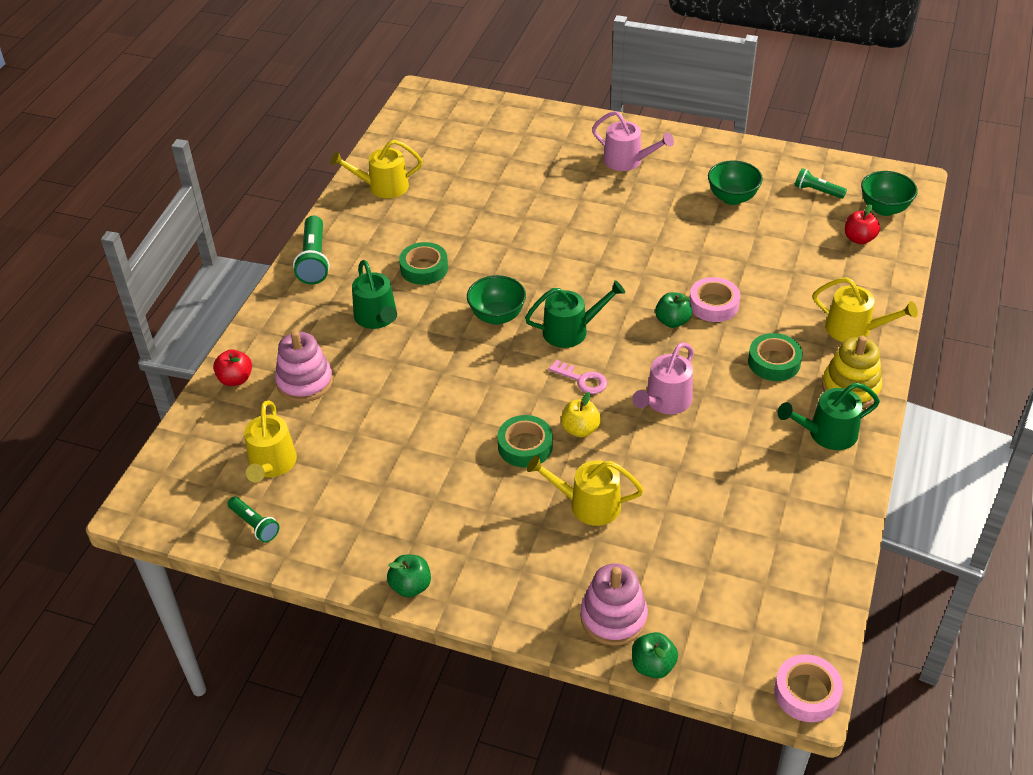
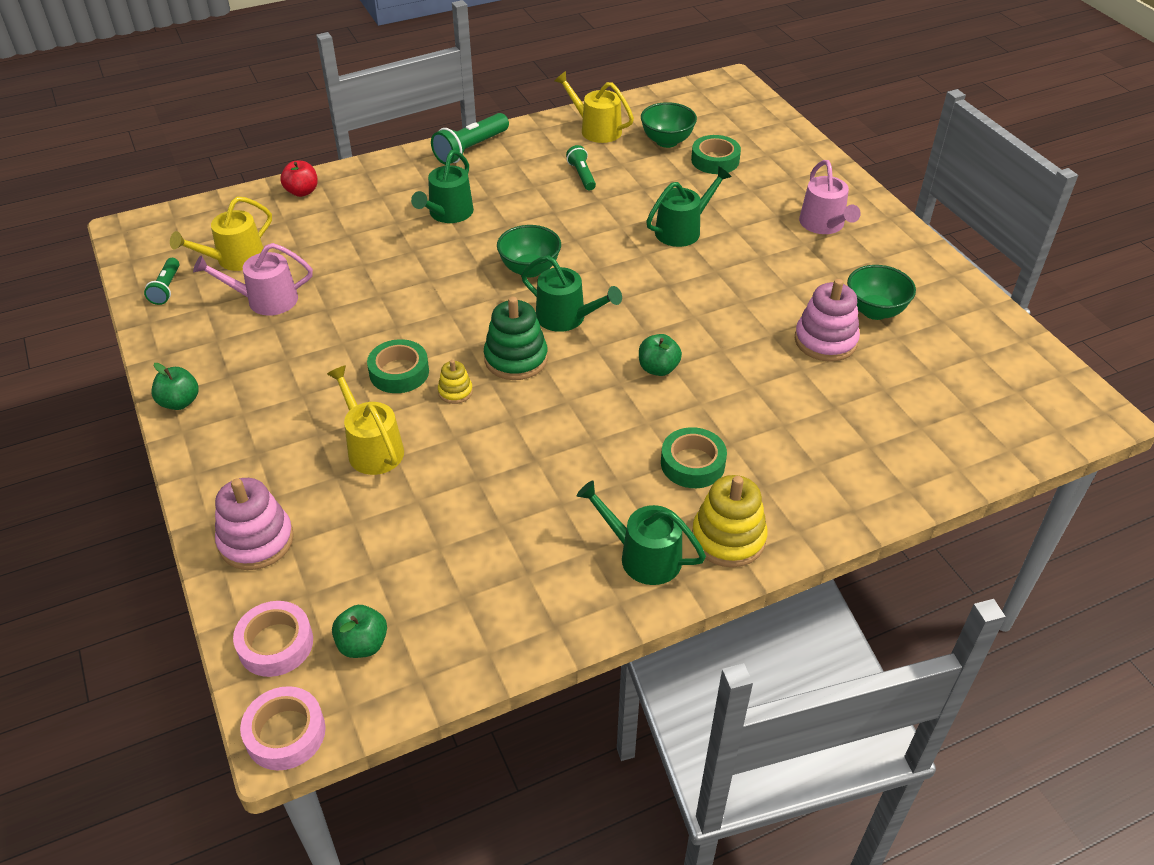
camera: 45 degrees right, 0 degrees up
(305, 382) = (337, 223): pink stacking toy -> pink stacking toy (825, 341)
(424, 268) = (533, 202): green tape -> green tape (715, 160)
(551, 222) = (682, 230): none -> green watering can
(580, 429) = (455, 392): yellow apple -> yellow stacking toy
(582, 380) = (516, 359): pink key -> green stacking toy
(653, 666) = (223, 600): green apple -> green apple (363, 644)
(665, 401) = (551, 422): pink watering can -> pink watering can (266, 300)
(713, 305) = (715, 381): pink tape -> pink tape (275, 644)
(817, 191) = (973, 358): green flashlight -> green flashlight (582, 175)
(854, 329) = (814, 494): yellow watering can -> none
(859, 239) = (949, 425): red apple -> none
(884, 209) = (1022, 418): green bowl -> green bowl (667, 141)

